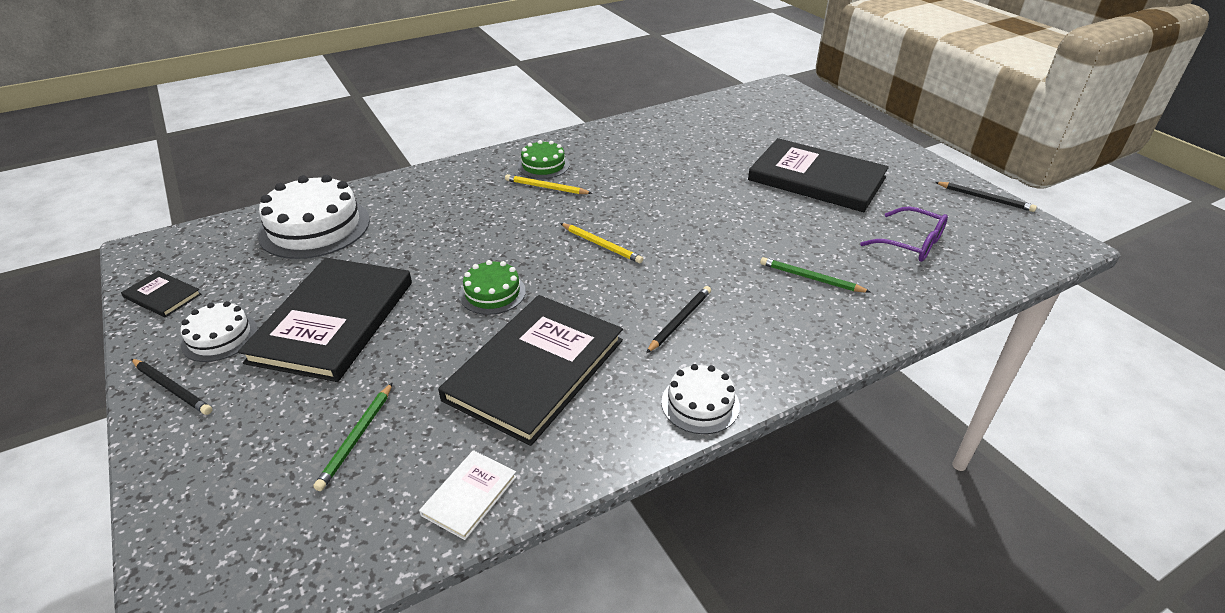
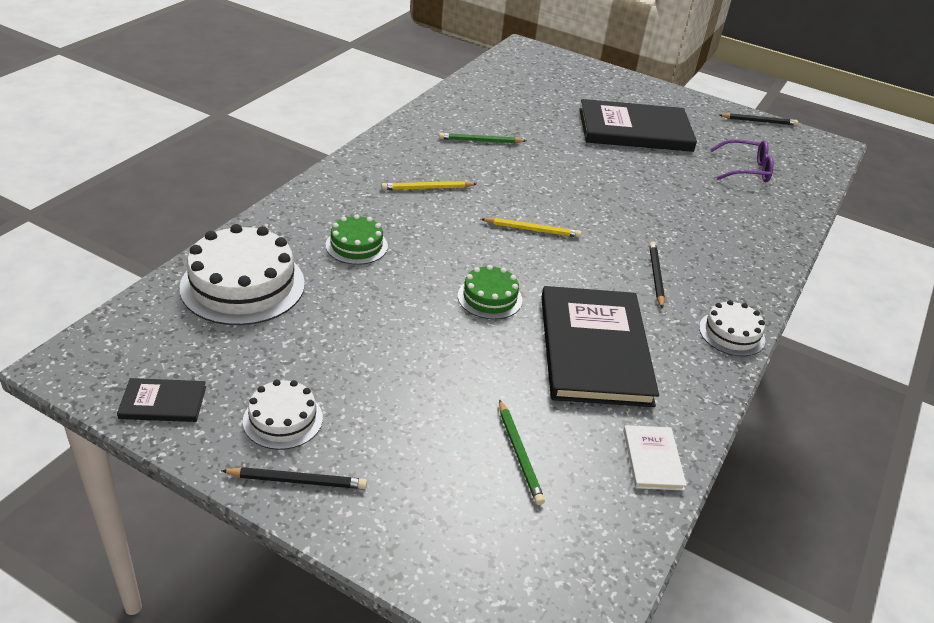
camera: 35 degrees left, 0 degrees up
(333, 321) = (377, 367): black book -> none
(543, 165) = (400, 167): green cake -> green cake (356, 245)
(811, 278) = (709, 215): green pencil -> green pencil (480, 141)

